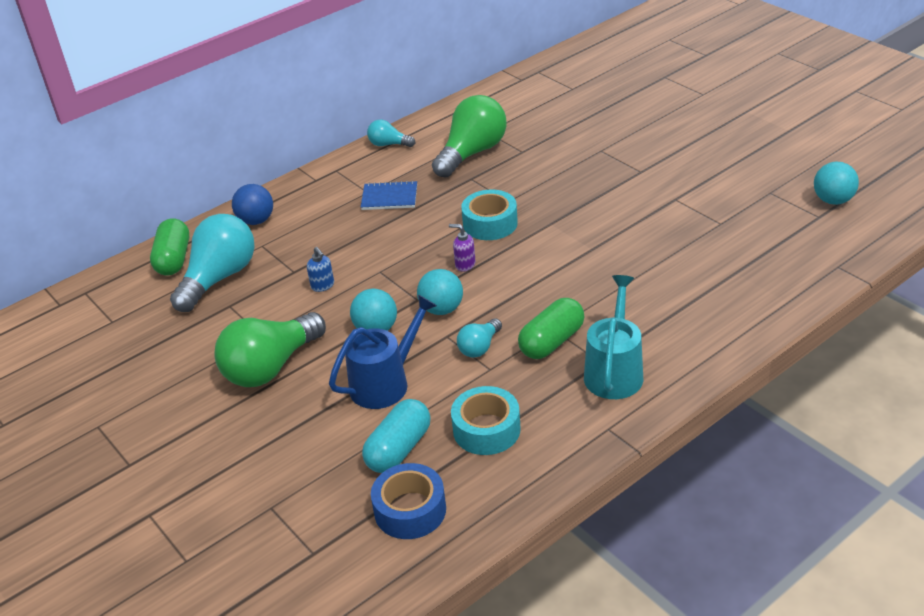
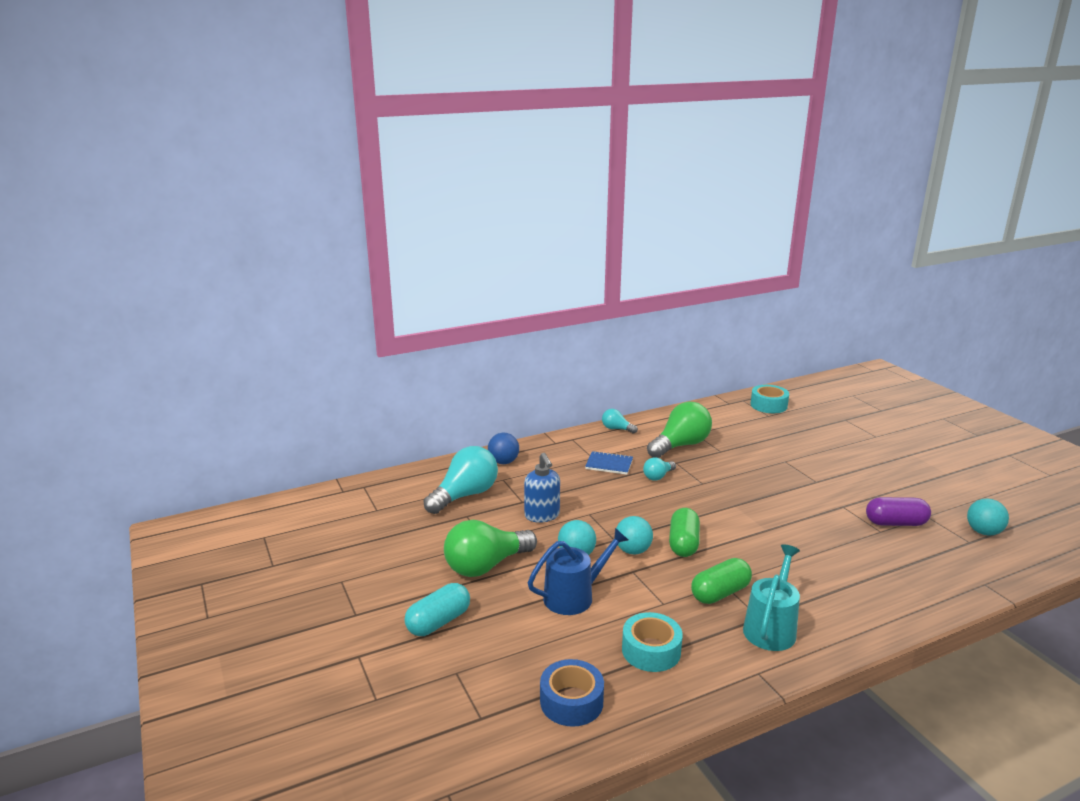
camera: 10 degrees right, 15 degrees down
(173, 259) = (435, 476): green capsule -> green capsule (683, 543)
(323, 286) = (542, 515): blue soap dispenser -> blue soap dispenser, size x1.82
(399, 449) = (573, 650): turquoise capsule -> turquoise capsule (438, 622)
(465, 265) = (658, 522): purple soap dispenser -> none
(479, 347) = (658, 585): turquoise light bulb -> turquoise light bulb (658, 476)
(490, 223) = (685, 496): turquoise tape -> turquoise tape (768, 405)
(736, 209) = (895, 523): none -> purple capsule

